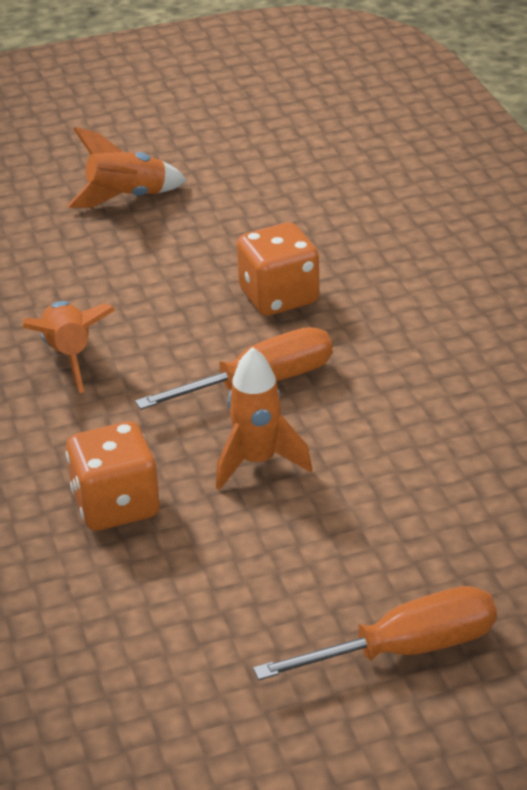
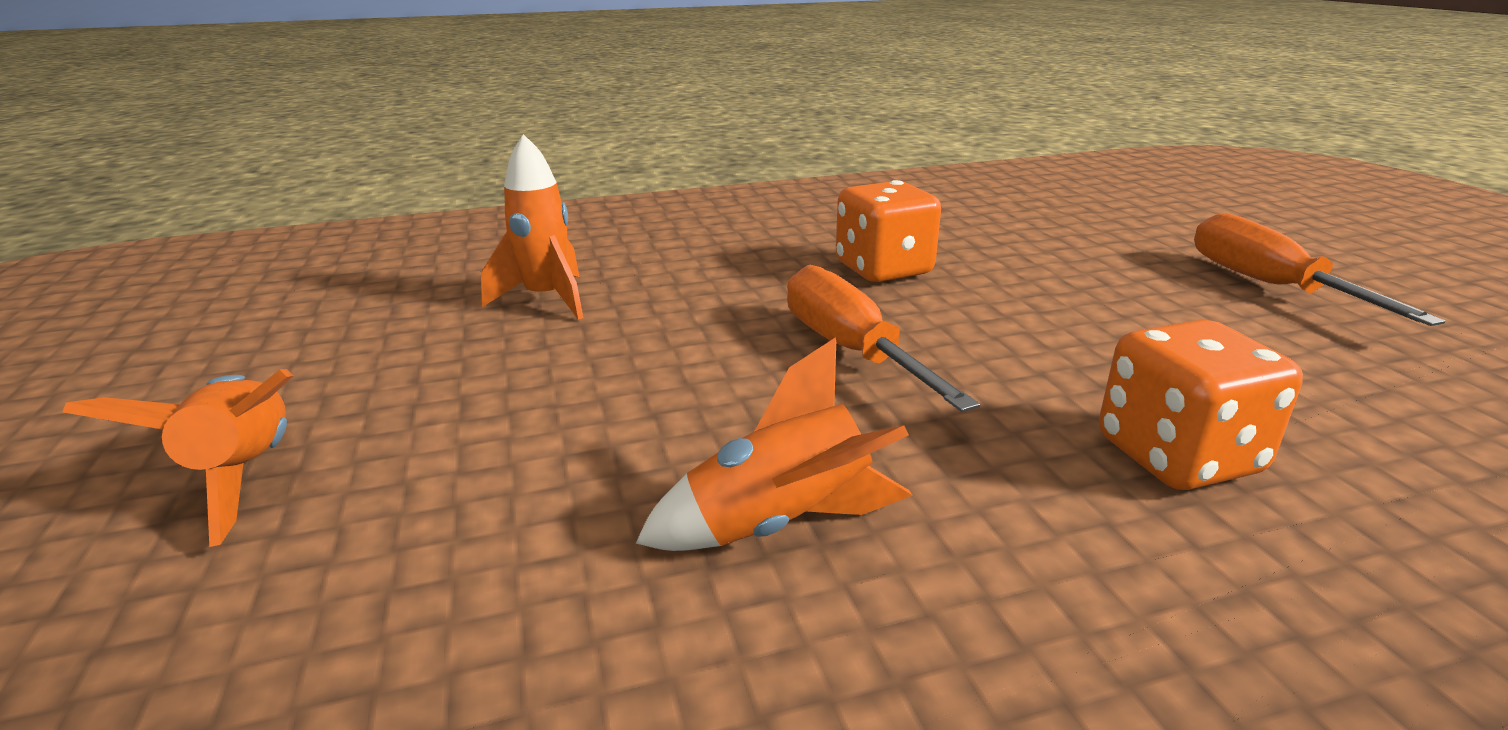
camera: 90 degrees left, 10 degrees down
(258, 462) = (1019, 352): orange rocket -> orange rocket (547, 299)
(279, 297) = (652, 338): orange dice -> orange dice (883, 269)

